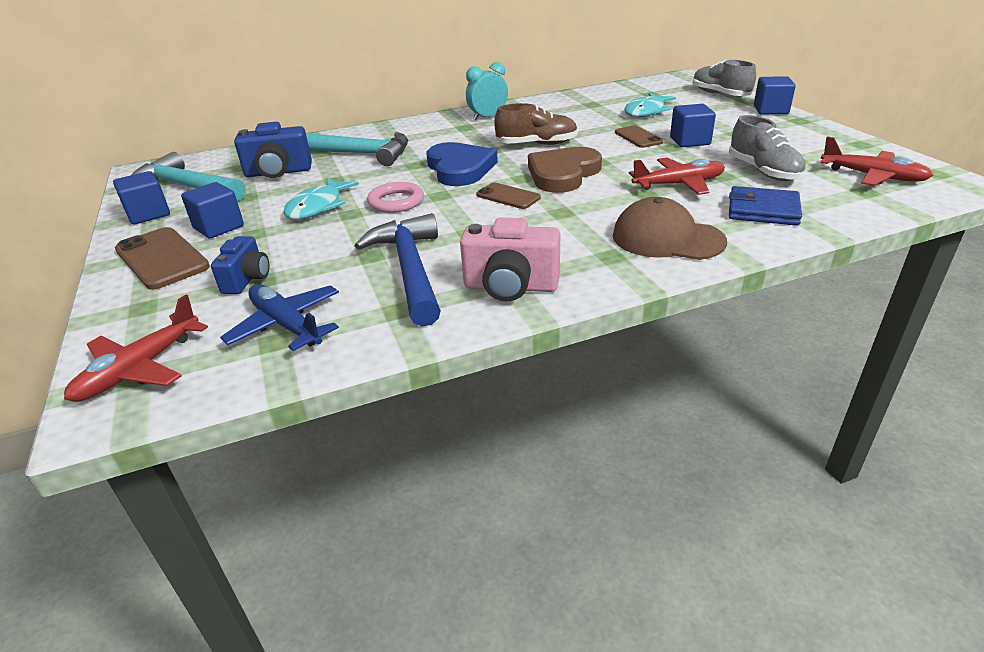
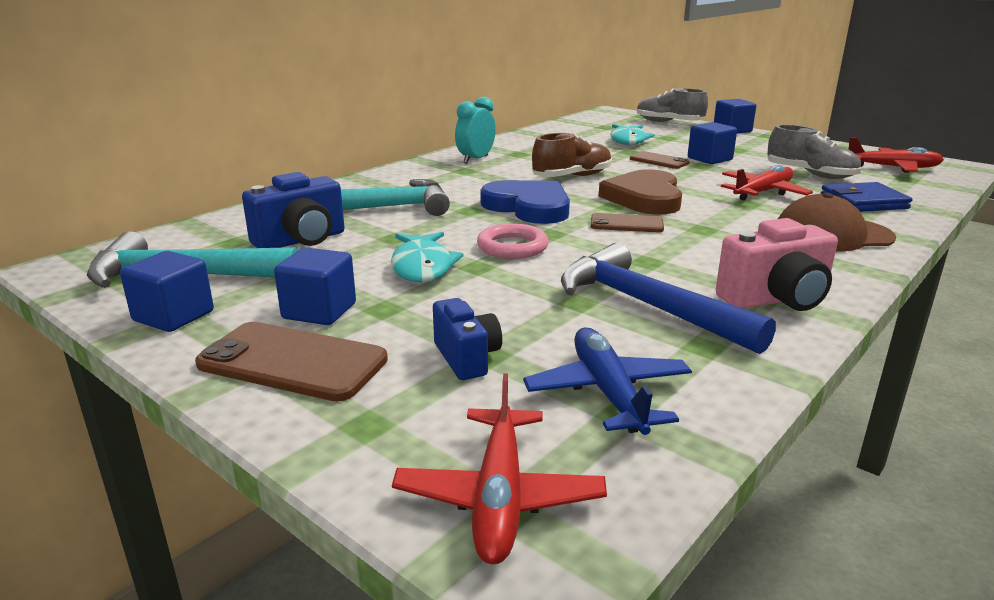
camera: 30 degrees left, 10 degrees down
(286, 325) = (607, 392): blue plane -> blue plane turned 60 degrees clockwise

